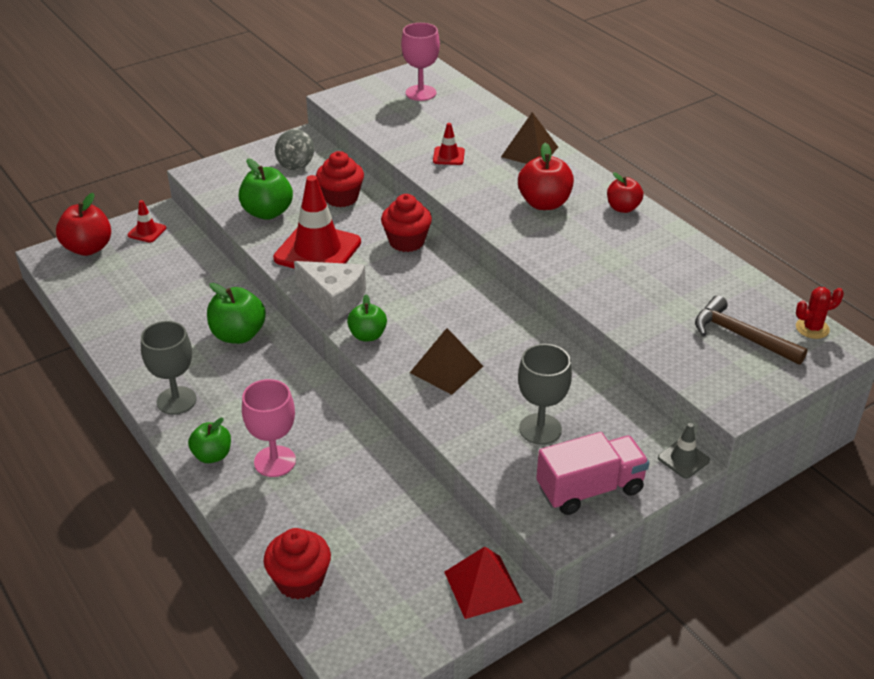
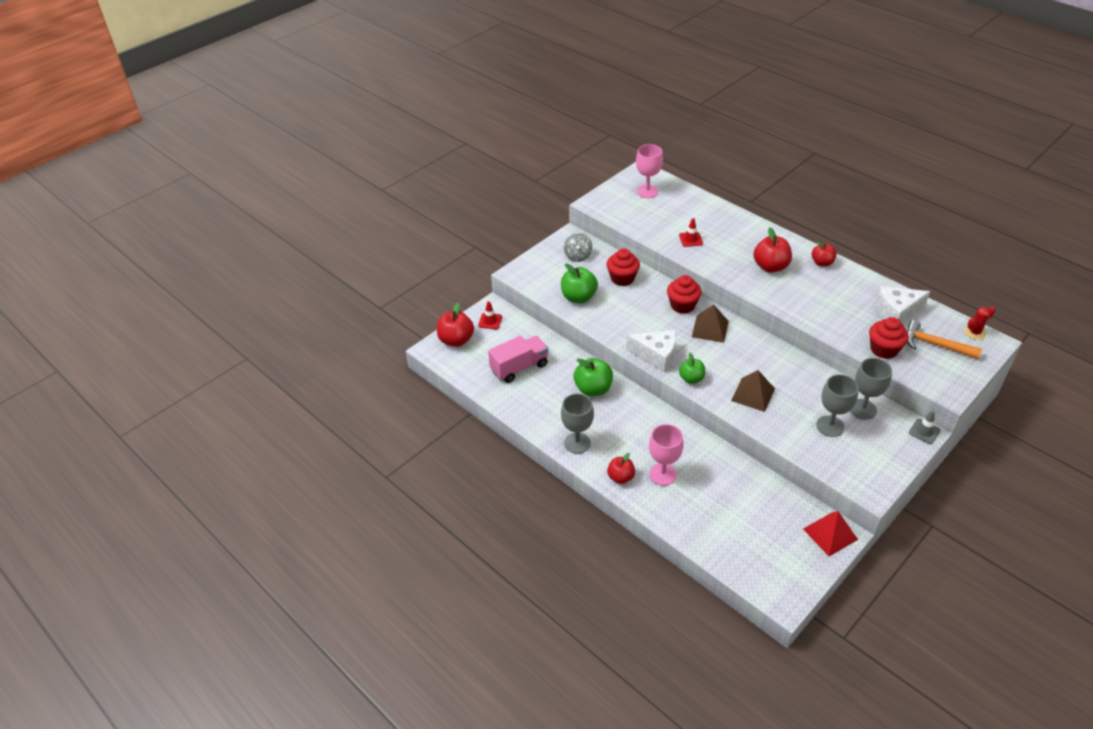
camera: 10 degrees left, 5 degrees up
(212, 455) = (620, 477): green apple -> red apple
(300, 580) = (718, 551): red cupcake -> red cupcake (883, 349)
(317, 250) = (627, 321): red traffic cone -> none
(529, 152) = (742, 228): brown pyramid -> brown pyramid (710, 329)
(590, 489) = (878, 461): pink truck -> pink truck (519, 367)
(602, 414) = (862, 409): none -> grey goblet
(702, 285) = (896, 312): none -> white cheese
(741, 336) = (935, 345): brown hammer -> orange hammer

